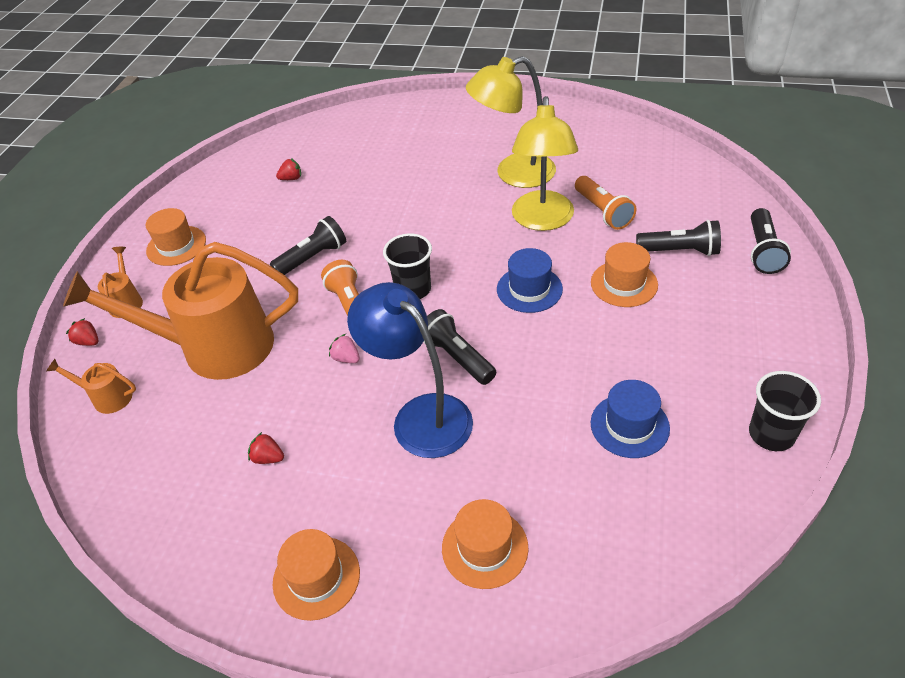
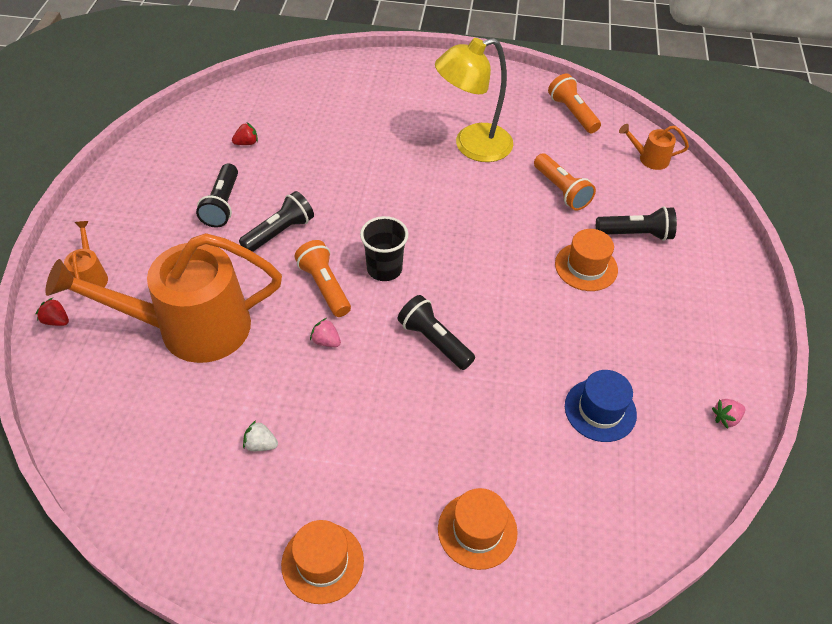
camera: 10 degrees left, 5 degrees up
(107, 397) = (86, 381): orange watering can -> orange watering can (649, 159)
(176, 246) = (134, 215): orange hat -> none
(268, 458) = (260, 444): red strawberry -> white strawberry
(420, 415) = (405, 400): blue lamp -> none
(529, 289) = (497, 271): blue hat -> none
(542, 220) = (504, 198): yellow lamp -> none
(619, 140) = (572, 113): none -> orange flashlight
(762, 251) = (711, 236): black flashlight -> black flashlight (222, 205)
(771, 434) = (725, 418): black cup -> pink strawberry

